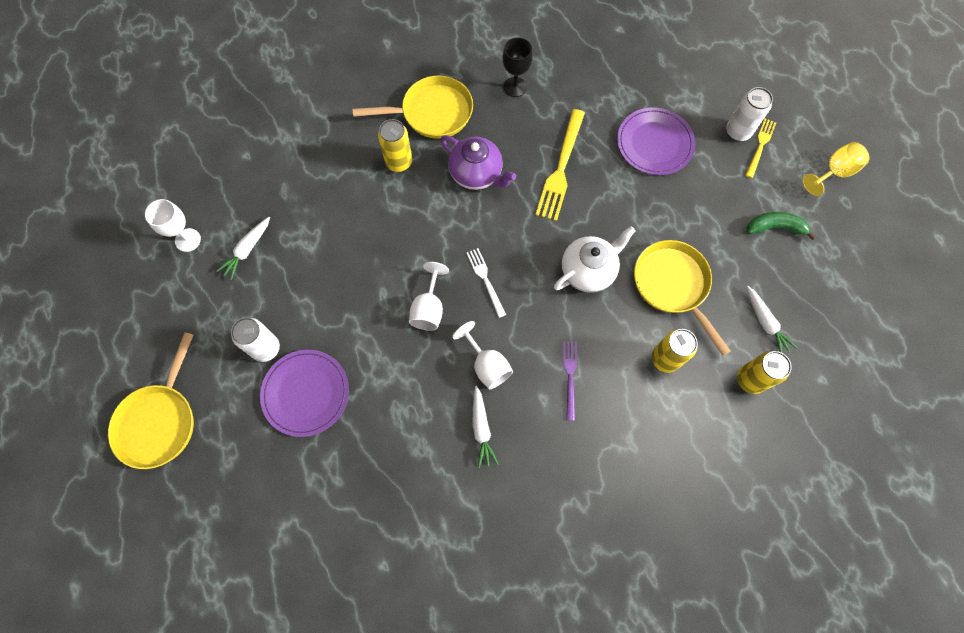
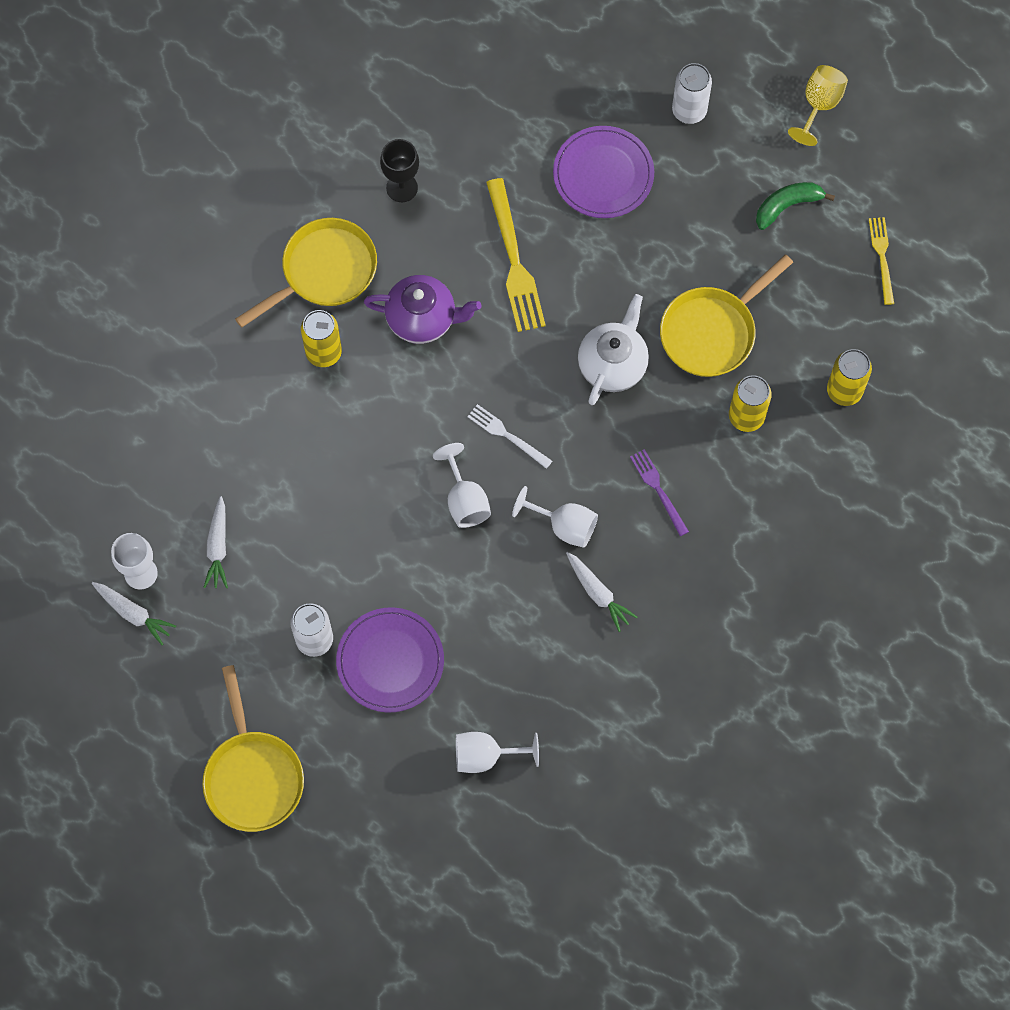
camera: 30 degrees left, 0 degrees up
(326, 504) = (486, 756): none -> white goblet
(673, 285) = (712, 331): yellow pan -> yellow pan turned 75 degrees counterclockwise
(760, 146) = (723, 115): yellow fork -> yellow fork (882, 257)
(765, 323) = (829, 320): white carrot -> white carrot (133, 613)

